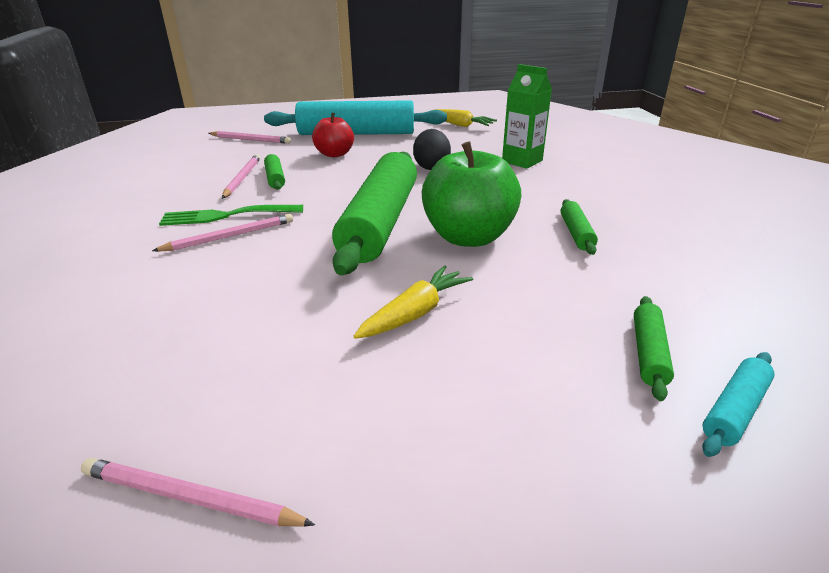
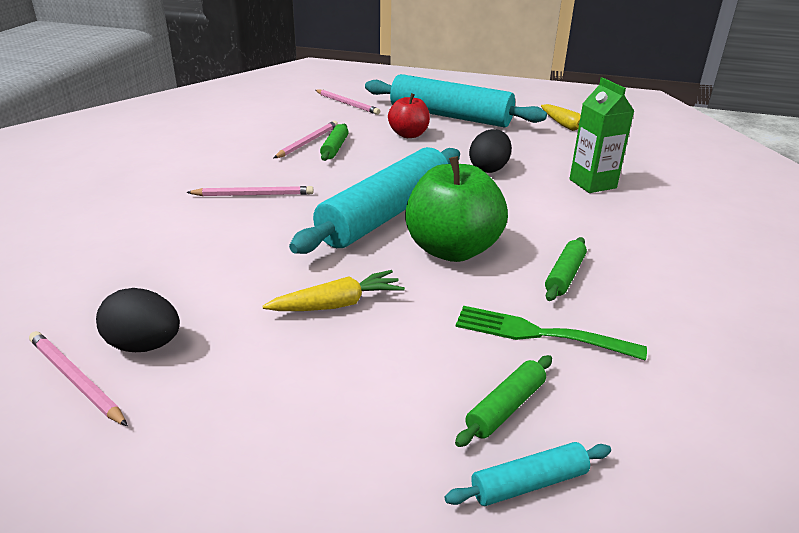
camera: 25 degrees right, 0 degrees up
(226, 215) = (266, 175): green fork -> green fork (539, 334)
(245, 424) = (144, 345): none -> black egg
(380, 222) = (385, 214): green rolling pin -> turquoise rolling pin

